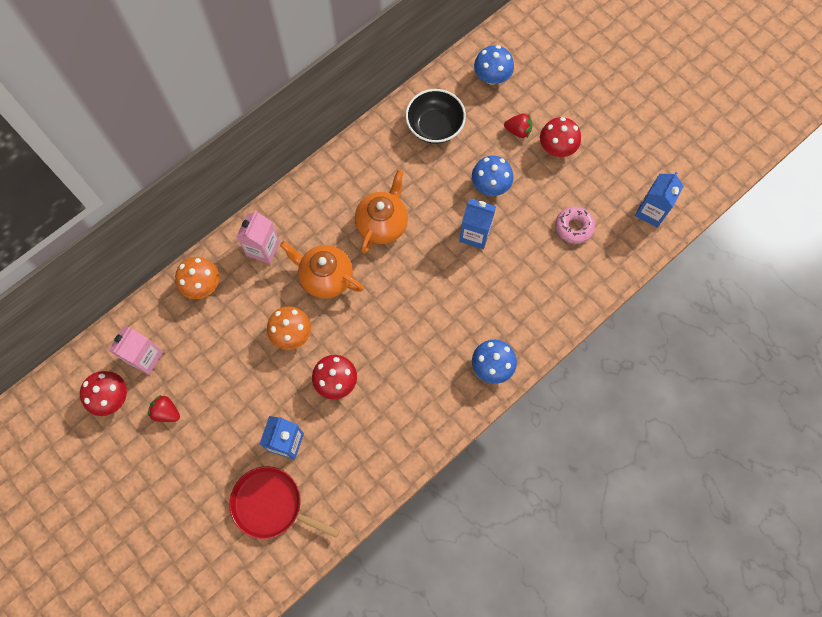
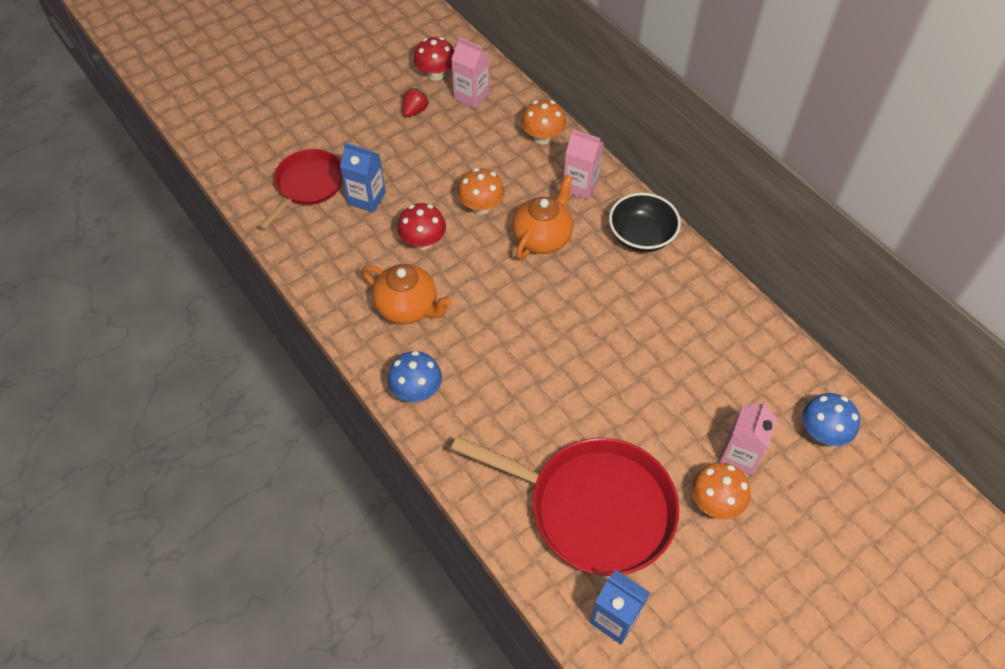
camera: 95 degrees right, 15 degrees down
(382, 224) = (606, 294): orange teapot -> orange teapot (408, 308)
(435, 126) = (741, 358): black bowl -> black bowl (641, 236)
(475, 234) = (588, 389): blue carton -> none
(490, 185) = (657, 413): blue mushroom -> none
(518, 131) = (739, 456): red strawberry -> pink carton
(557, 148) = (715, 502): red mushroom -> orange mushroom
(574, 227) = (594, 508): pink donut -> red pan

